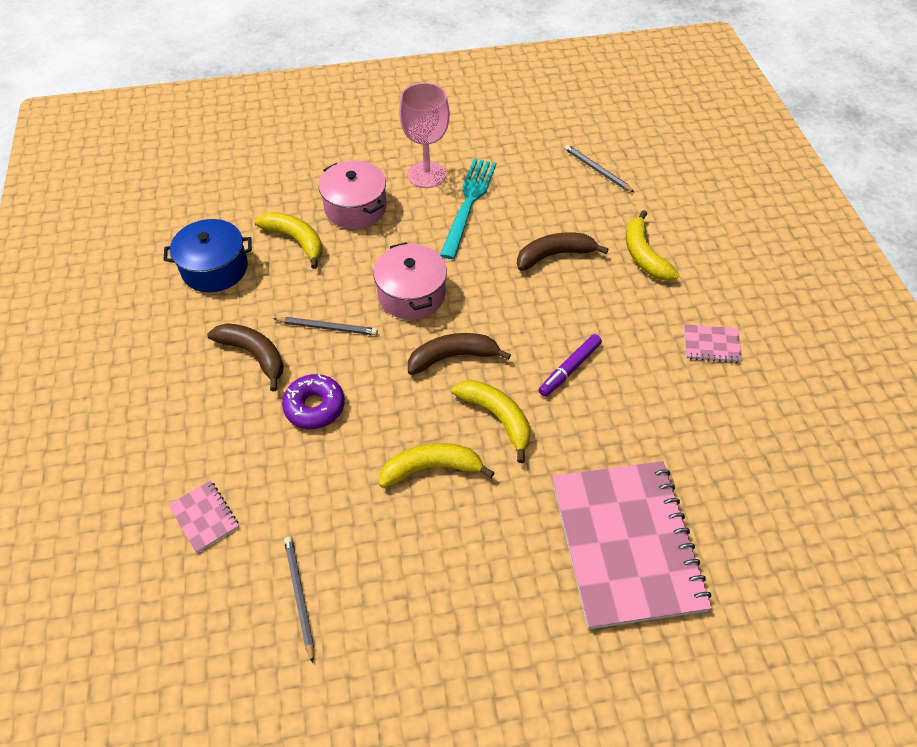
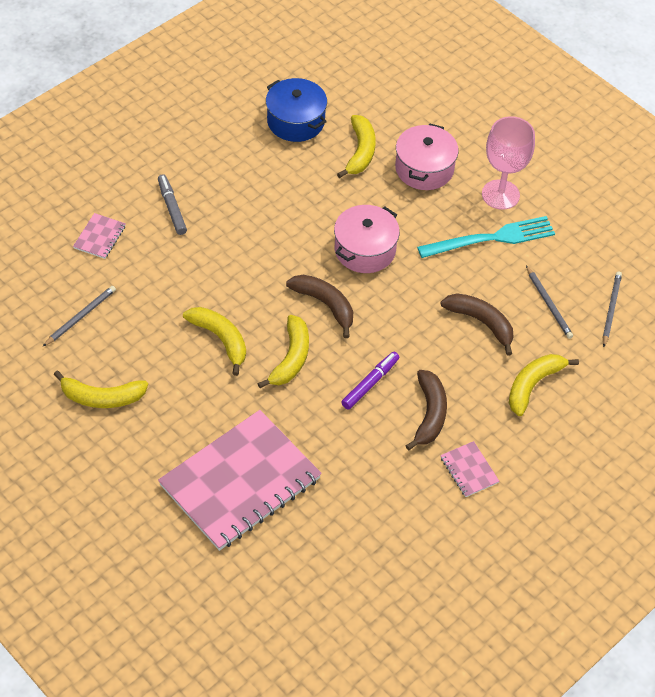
camera: 55 degrees right, 0 degrees up
(226, 426) = (172, 208): none -> grey marker
(254, 355) = (238, 189): brown banana -> brown banana (429, 414)
(315, 406) = (222, 247): purple donut -> none
(327, 327) = (294, 216): grey pencil -> grey pencil (548, 304)
(429, 631) = (102, 397): none -> yellow banana
(569, 369) = (370, 383): purple marker -> purple marker turned 120 degrees clockwise

